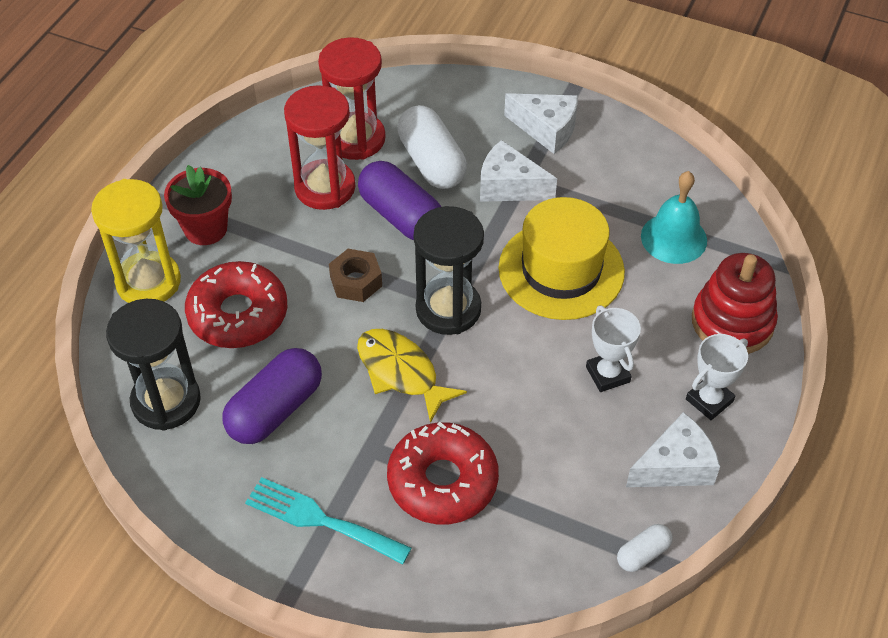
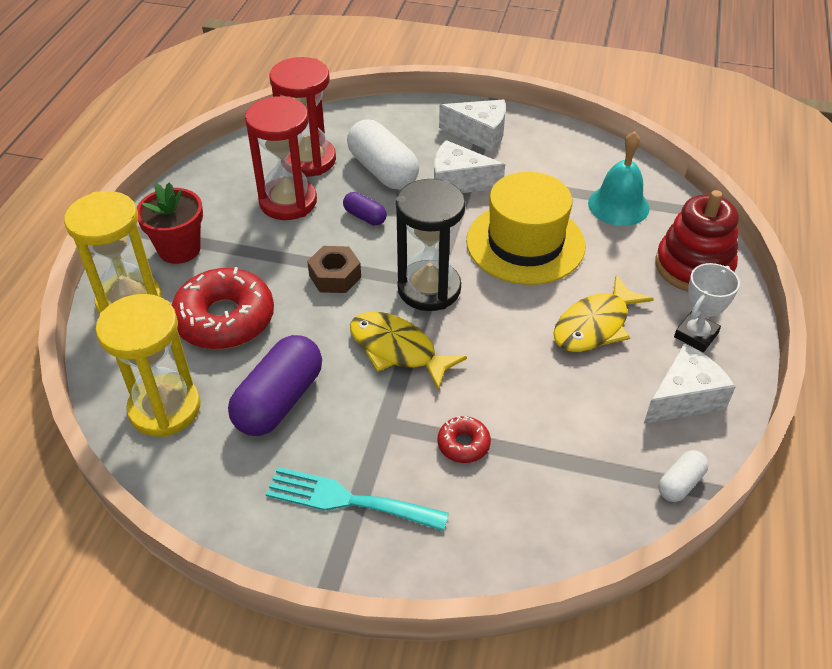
camera: 10 degrees left, 5 degrees down
(166, 401) = (165, 408): black hourglass -> yellow hourglass
(401, 216) = (365, 217): purple capsule -> purple capsule, size x0.50
(442, 481) = (463, 444): red donut -> red donut, size x0.47
(608, 374) = (595, 325): white trophy -> yellow fish

